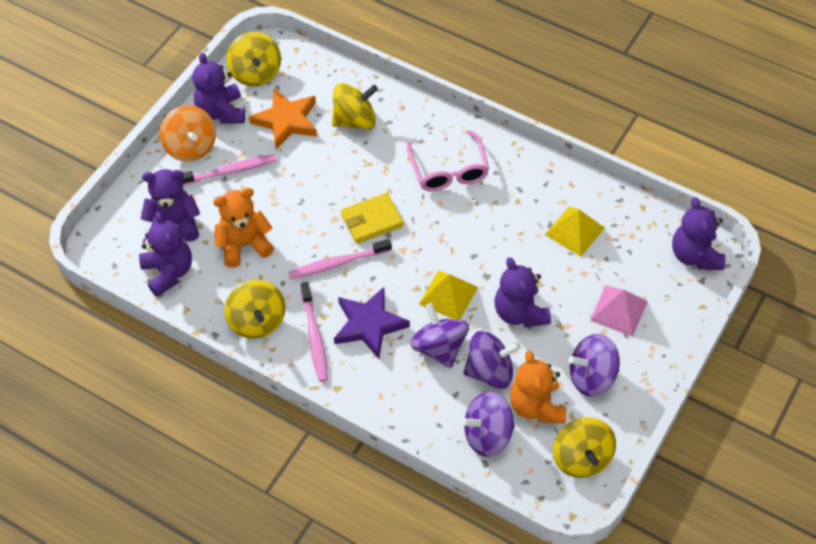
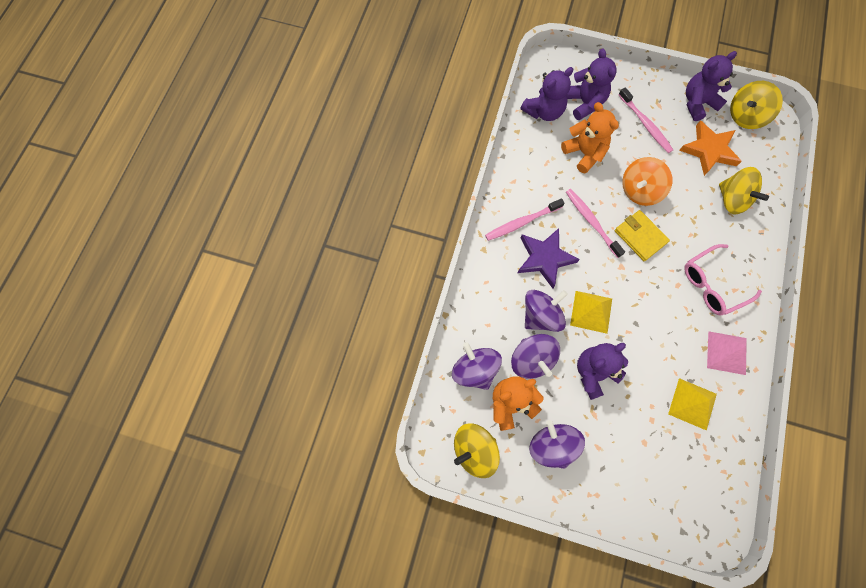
camera: 75 degrees right, 15 degrees up
(191, 147) = (657, 93): orange spinning top -> orange spinning top (640, 190)
(257, 321) = (522, 180): yellow spinning top -> none
(619, 310) = (624, 458): pink pyramid -> pink pyramid (727, 353)
(695, 255) = (708, 521): purple teddy bear -> none

